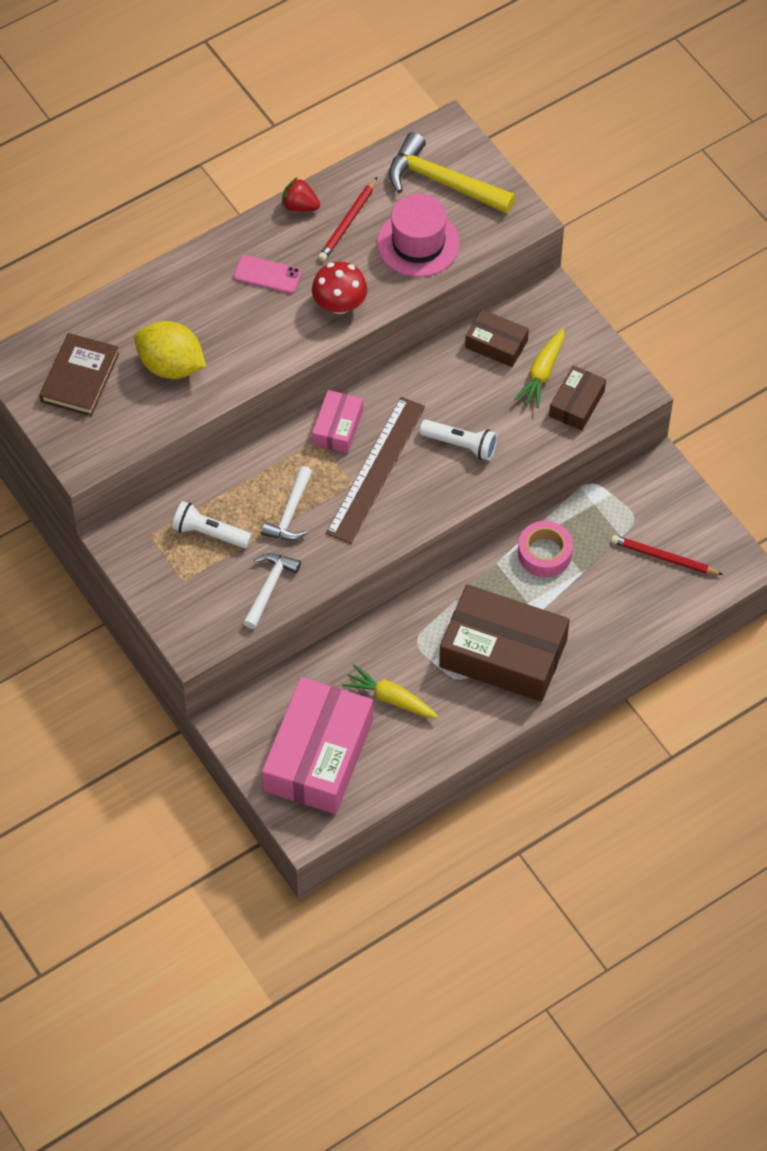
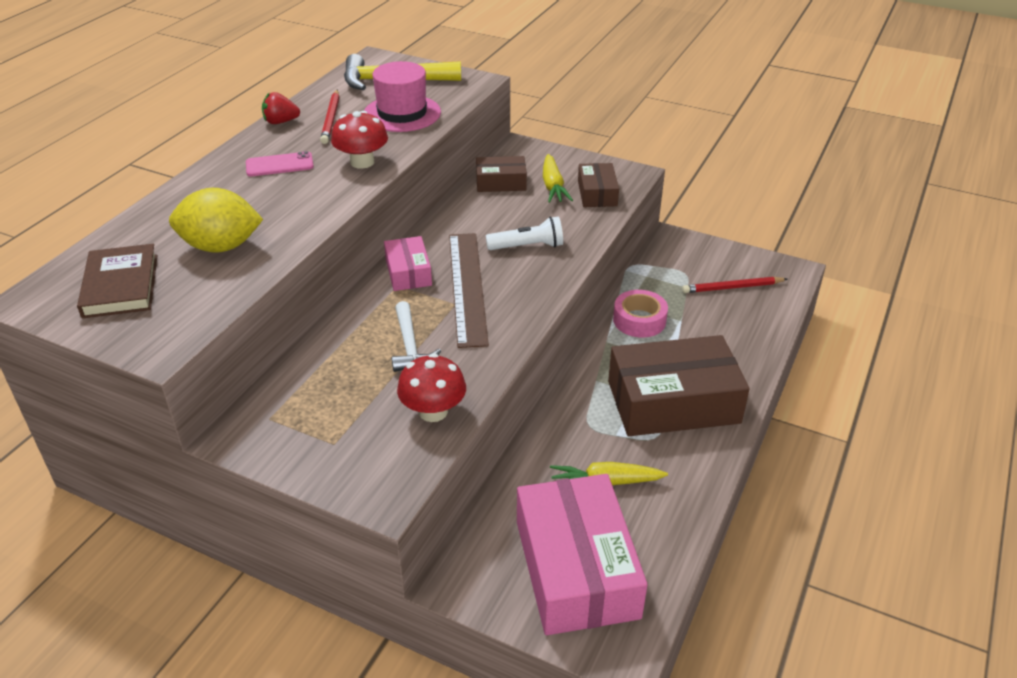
camera: 30 degrees left, 20 degrees down
(209, 533) = (336, 392): white flashlight -> none
(269, 587) = (433, 411): white hammer -> red mushroom

